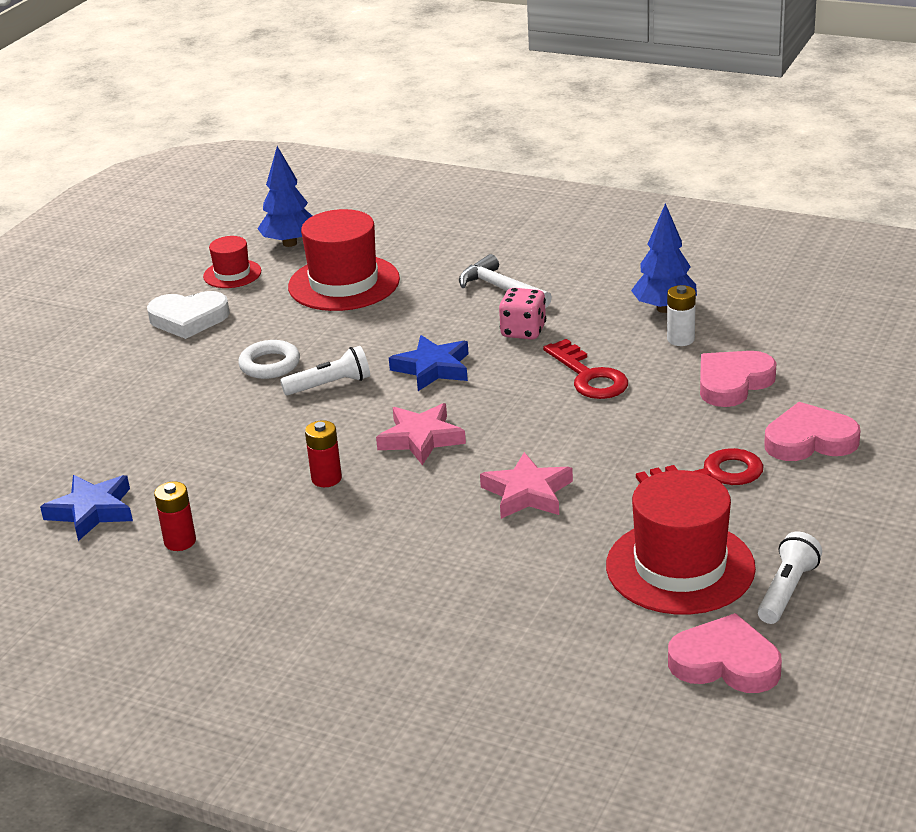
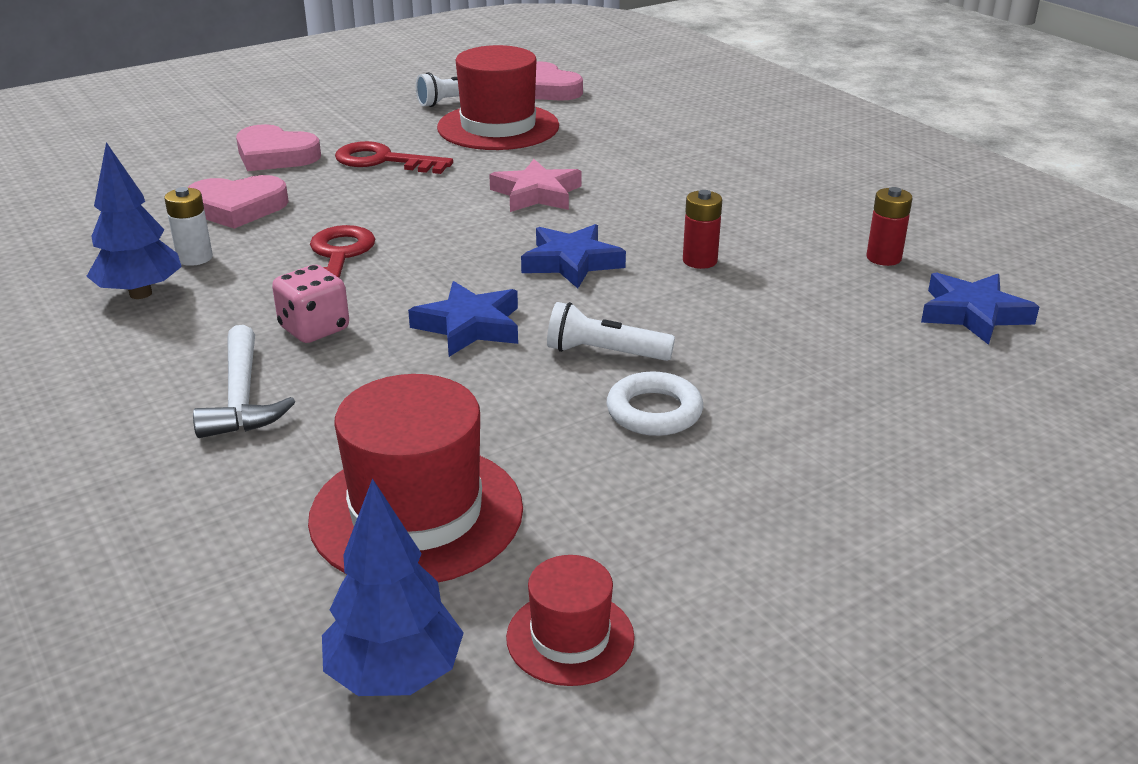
camera: 150 degrees left, 0 degrees up
(188, 319) = (718, 555): white heart -> none
(421, 438) = (571, 262): pink star -> blue star

